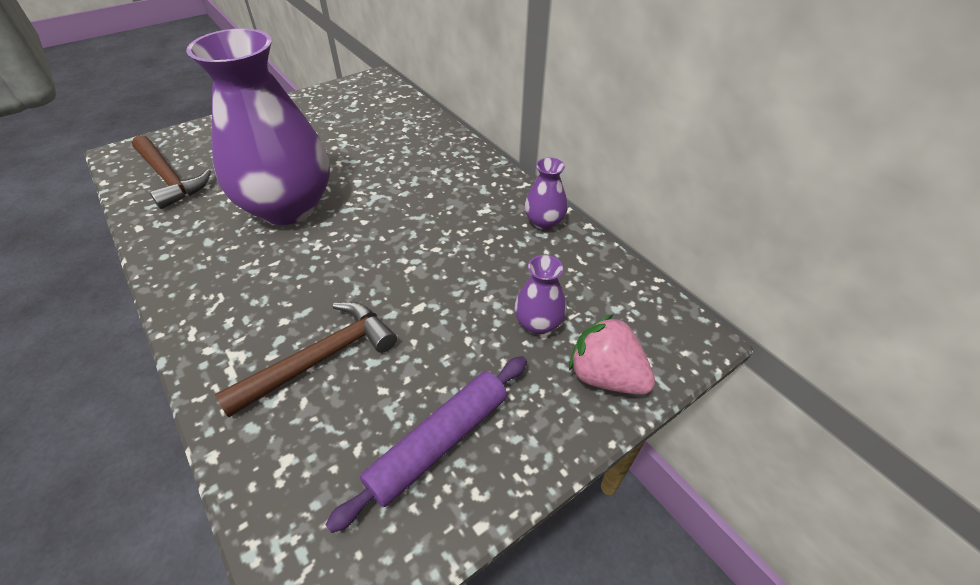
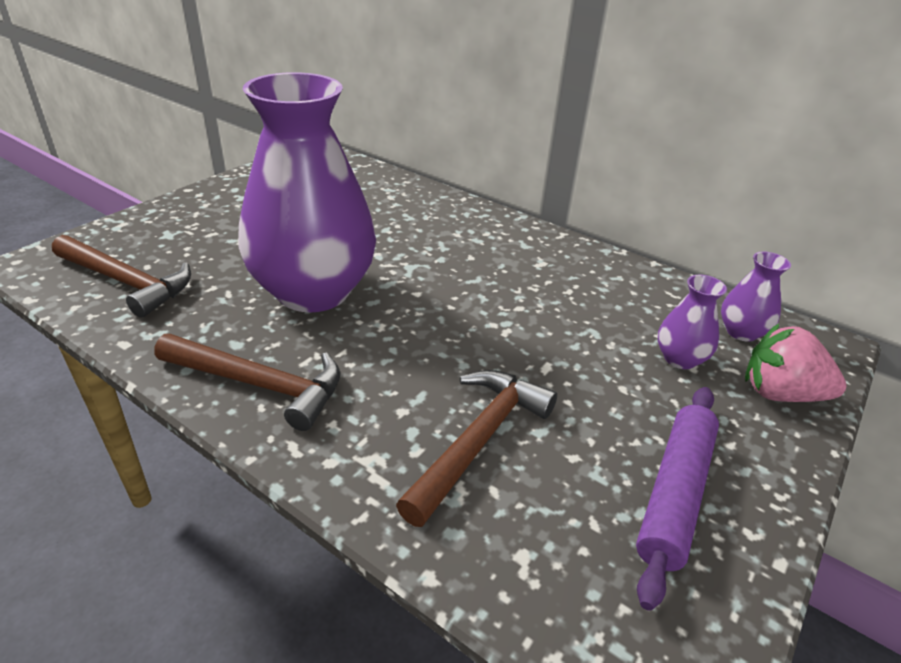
camera: 20 degrees left, 10 degrees down
(201, 277) = (259, 384): none -> brown hammer
(544, 222) = (610, 265): purple vase -> purple vase (741, 332)

